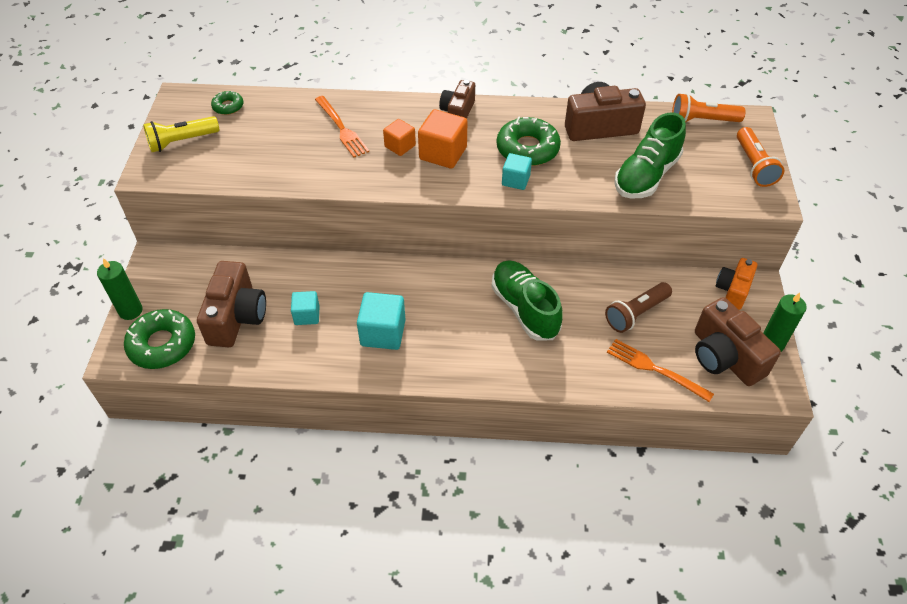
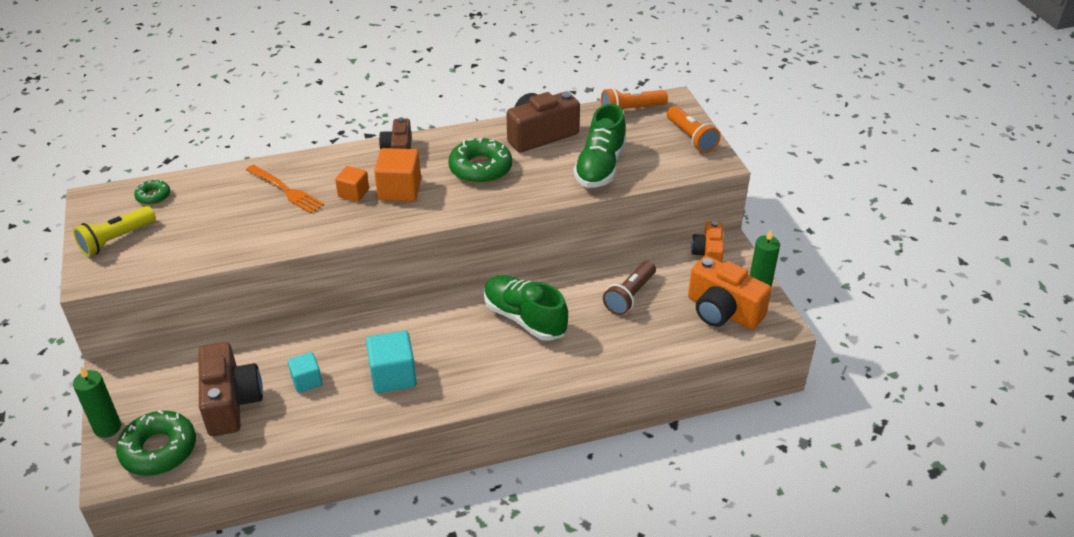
camera: 20 degrees left, 10 degrees down
(515, 180) = (481, 198): turquoise cube -> none
(654, 369) = (665, 338): orange fork -> none
(724, 357) = (722, 311): brown camera -> orange camera

